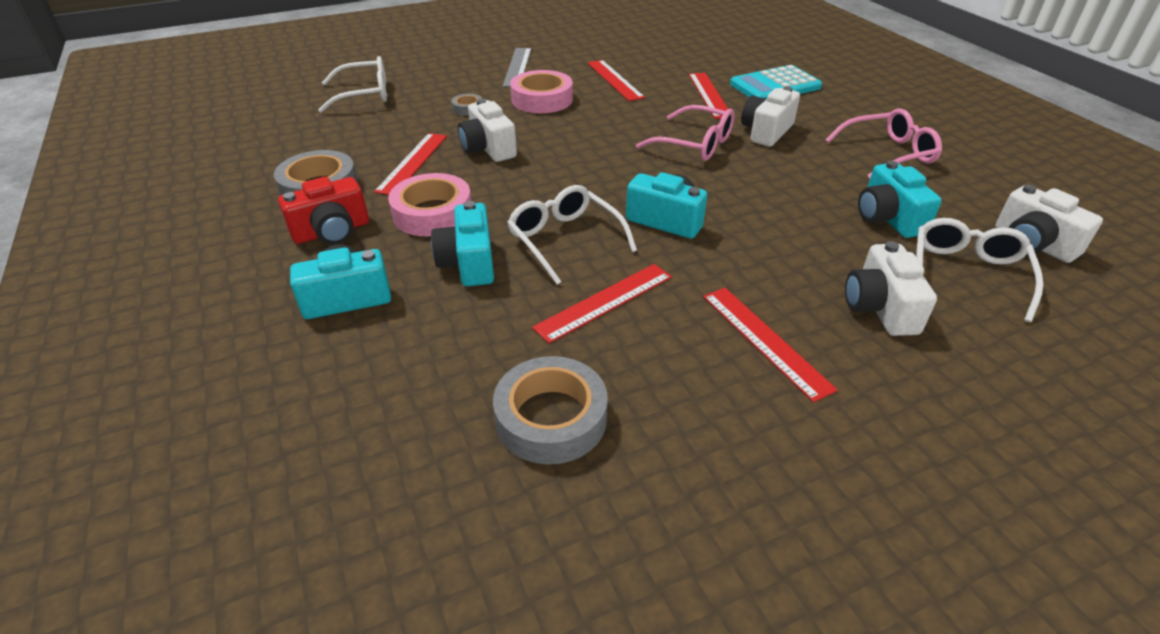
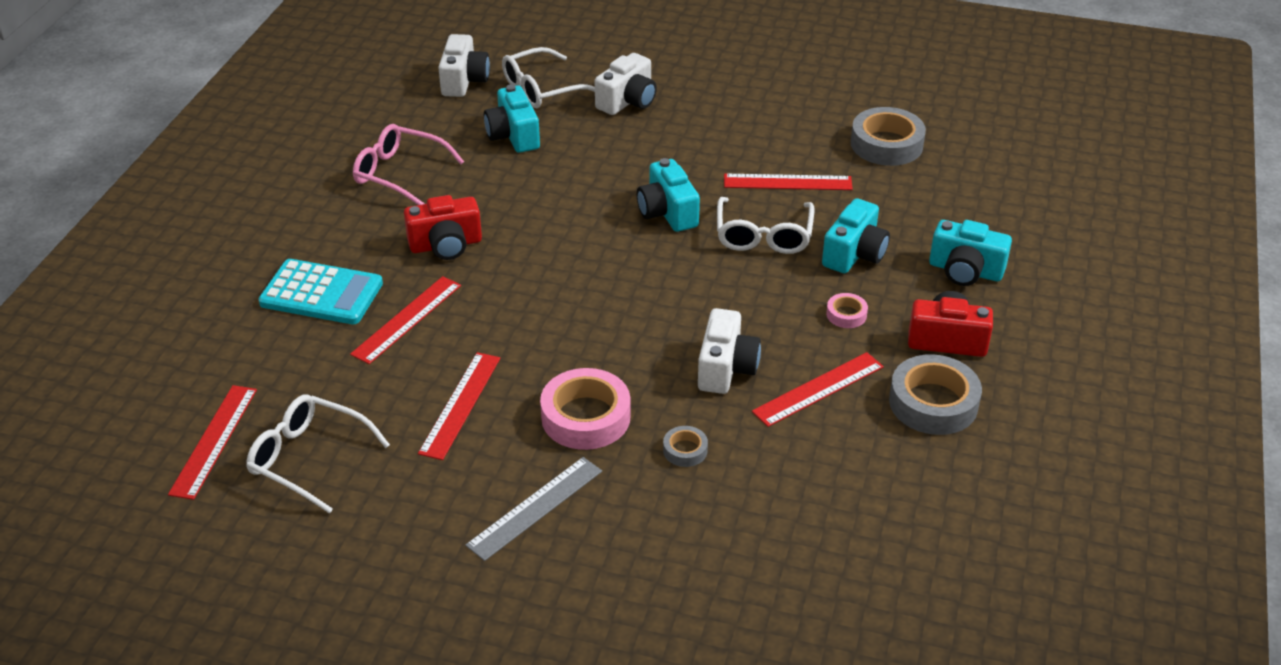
camera: 140 degrees left, 0 degrees up
(365, 94) = (787, 561): white glasses -> white glasses (308, 458)
(432, 213) = (846, 314): pink tape -> pink tape, size x0.49
(695, 144) = (530, 266): pink glasses -> none
(765, 340) = (721, 119): red ruler -> red ruler (214, 441)
(766, 132) = (446, 245): white camera -> red camera
(888, 218) = (513, 135): turquoise camera -> turquoise camera turned 135 degrees clockwise

